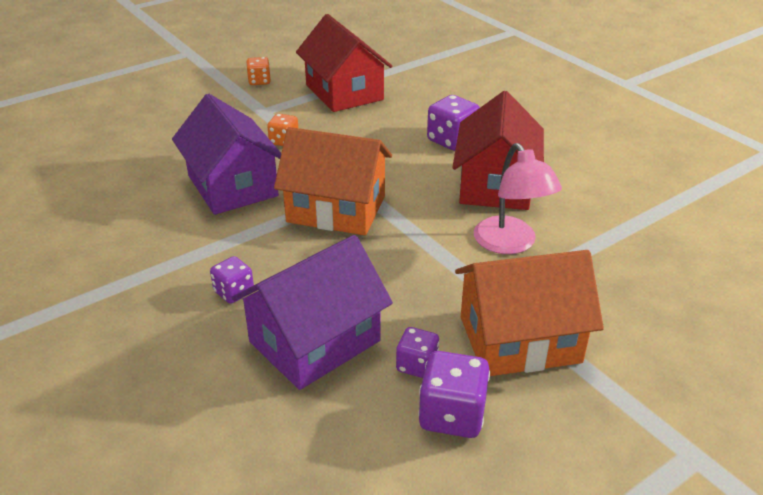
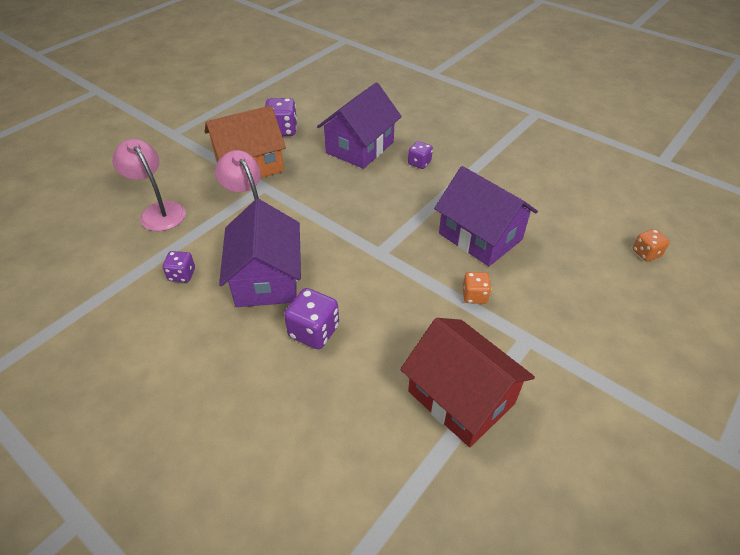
camera: 165 degrees right, 10 degrees up
(259, 81) = (575, 398): orange dice -> orange dice (646, 253)
(336, 209) = (388, 230): orange house -> none
(417, 365) = (303, 146): purple dice -> purple dice (182, 275)
(495, 185) = (266, 278): red house -> purple house
(655, 284) = (159, 211): none -> pink lamp

